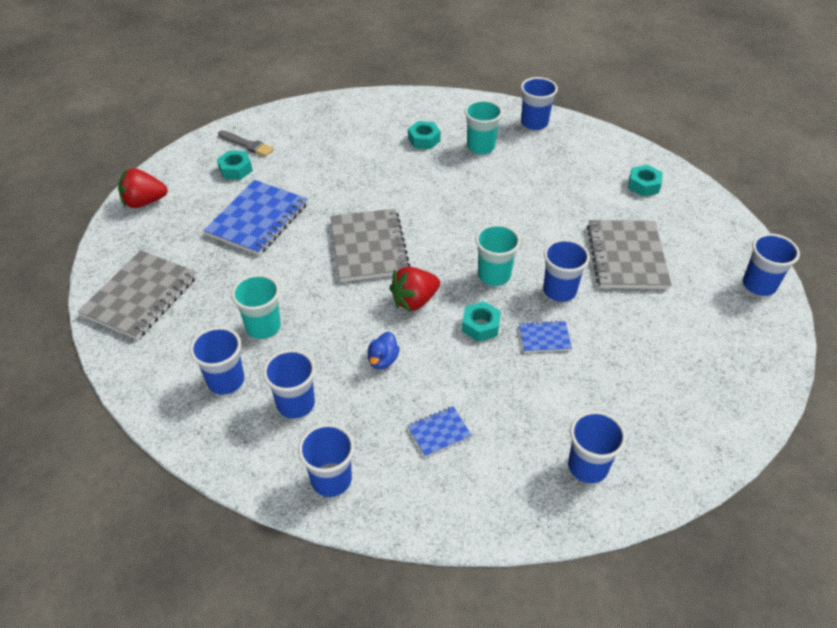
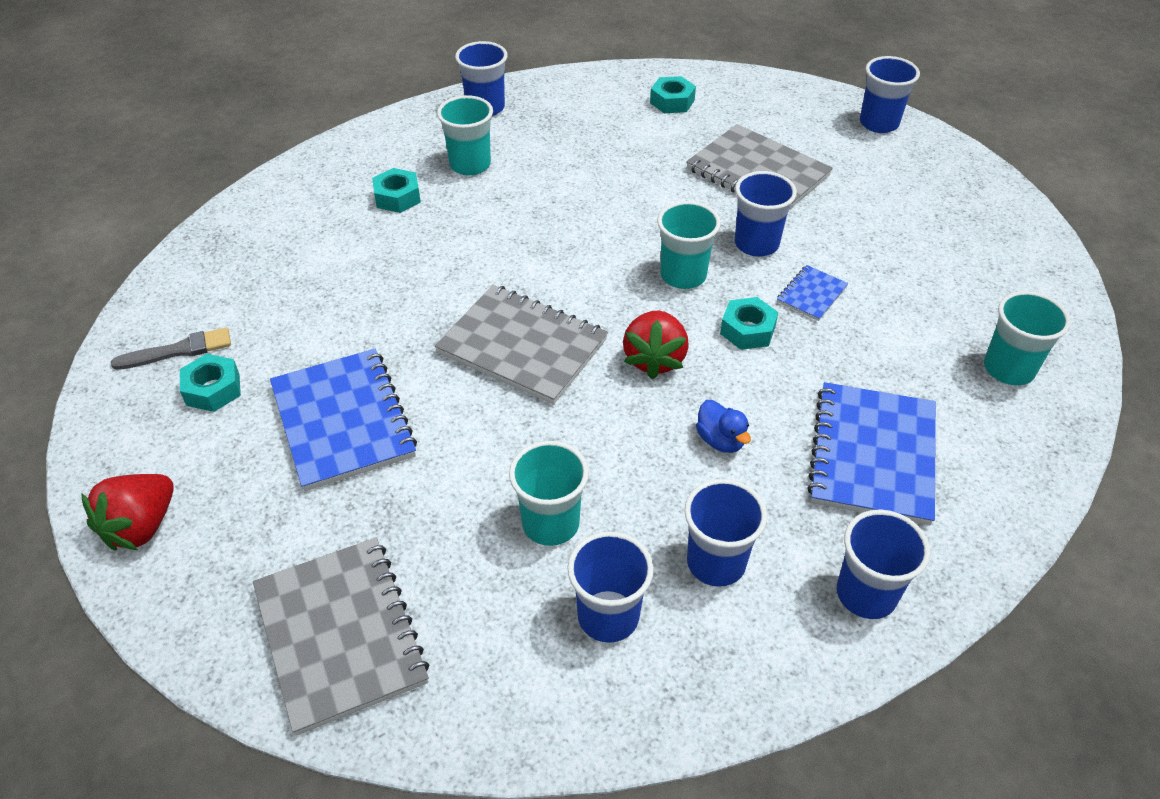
camera: 50 degrees left, 0 degrees up
(439, 432) = (872, 455): blue notebook -> blue notebook, size x2.10
(587, 466) = (1008, 369): blue cup -> turquoise cup

